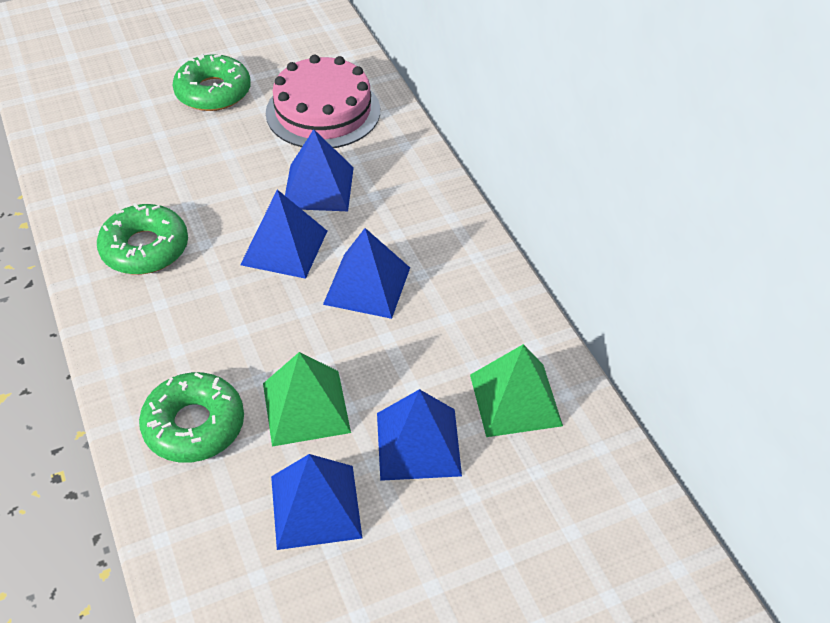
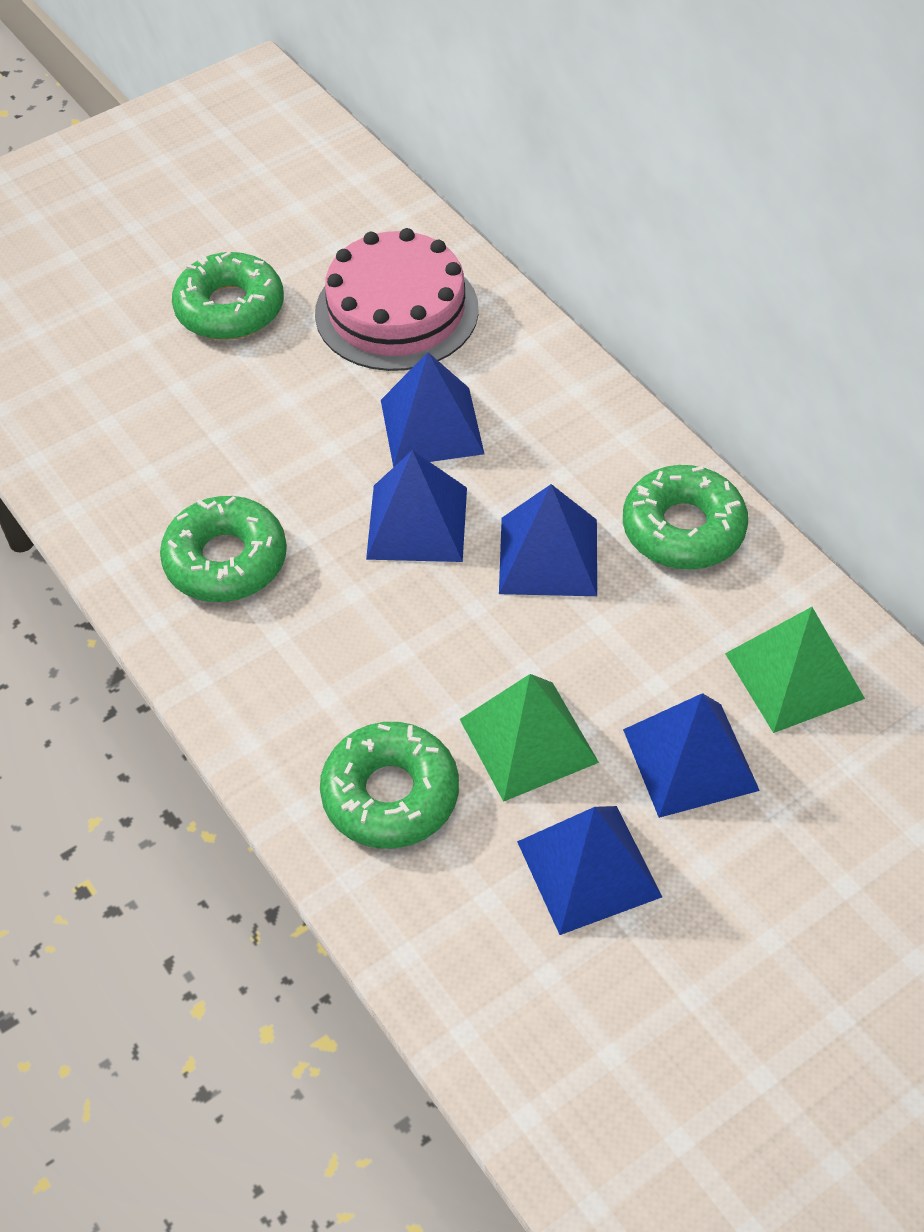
camera: 10 degrees left, 5 degrees up
(469, 284) = (683, 529): none -> green donut

